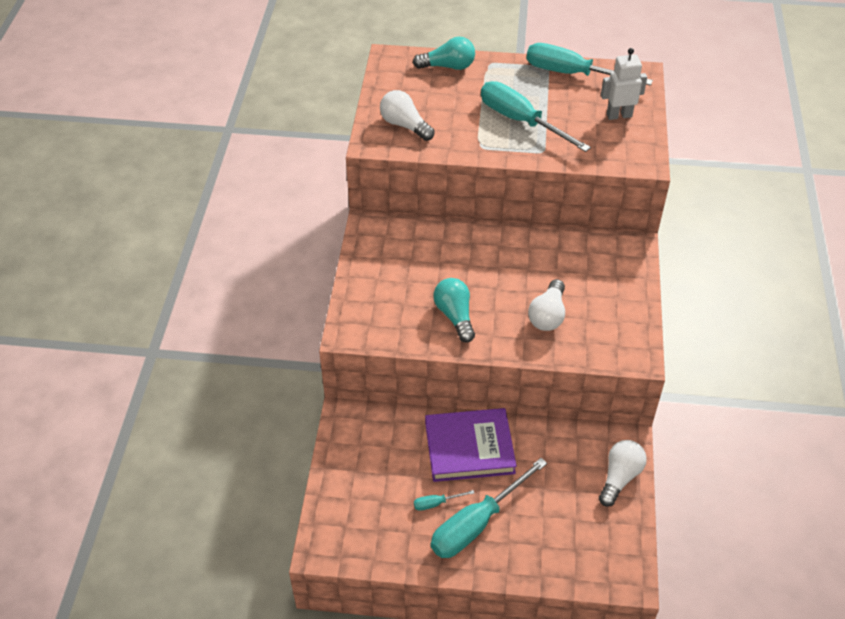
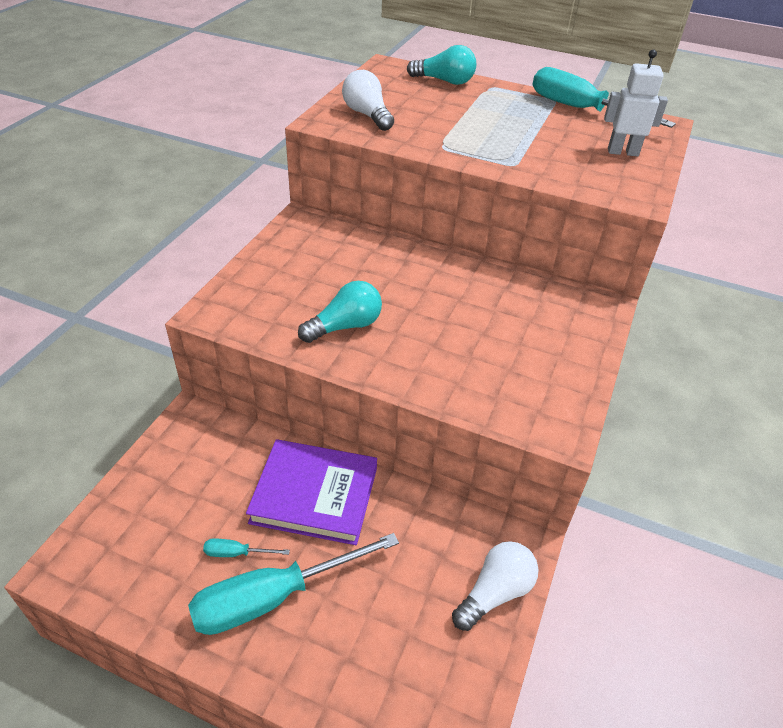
camera: 15 degrees right, 5 degrees down
(455, 316) = (345, 326): turquoise light bulb -> turquoise light bulb turned 60 degrees clockwise
(520, 121) = (501, 135): turquoise screwdriver -> none
(548, 315) = (460, 353): white light bulb -> none

